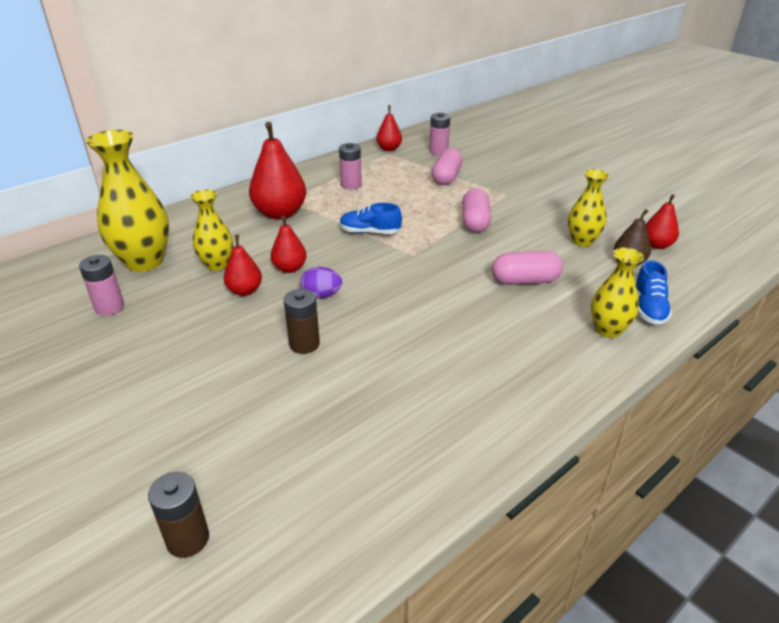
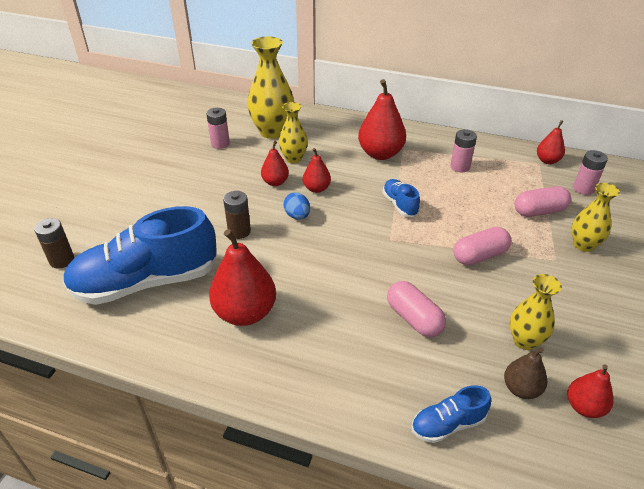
camera: 60 degrees right, 5 degrees up
(321, 295) = (297, 216): purple egg -> blue egg
(323, 451) = (146, 282): none -> blue shoe
(443, 380) = (245, 313): none -> red pear
(608, 330) = (384, 399): yellow vase -> yellow vase (583, 245)

